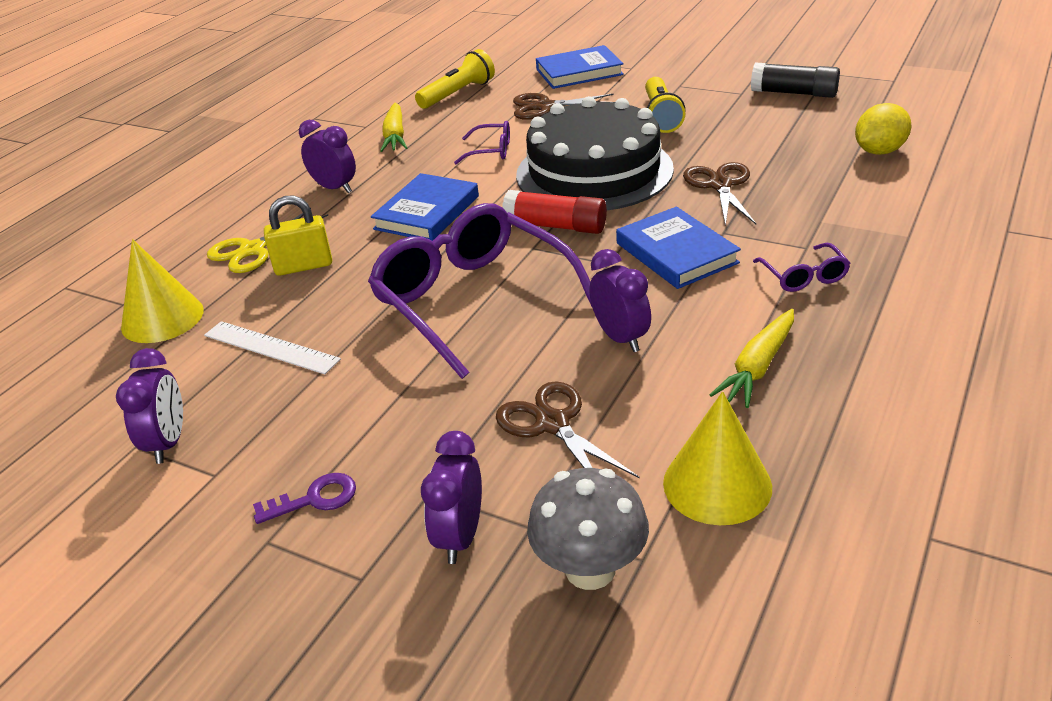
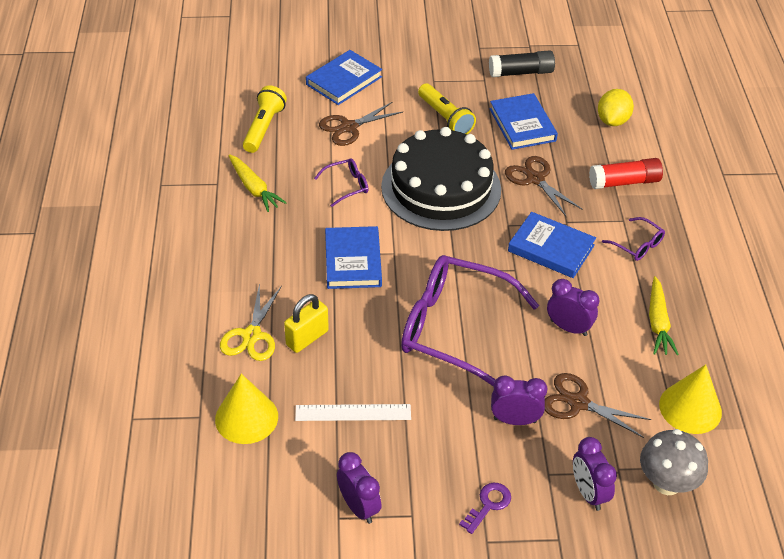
camera: 35 degrees left, 10 degrees up
(335, 188) = (257, 257): purple clock -> purple clock (515, 420)
(556, 226) = (455, 247): red glue stick -> red glue stick (624, 182)
(751, 136) = (522, 125): none -> blue book

